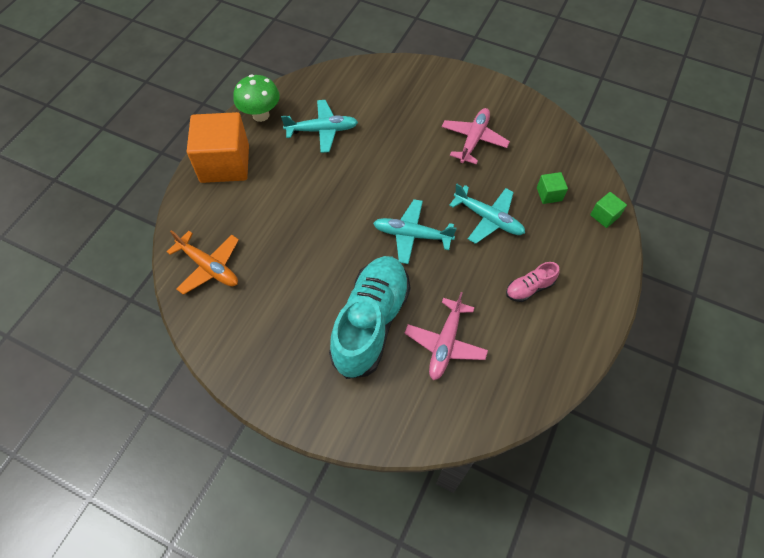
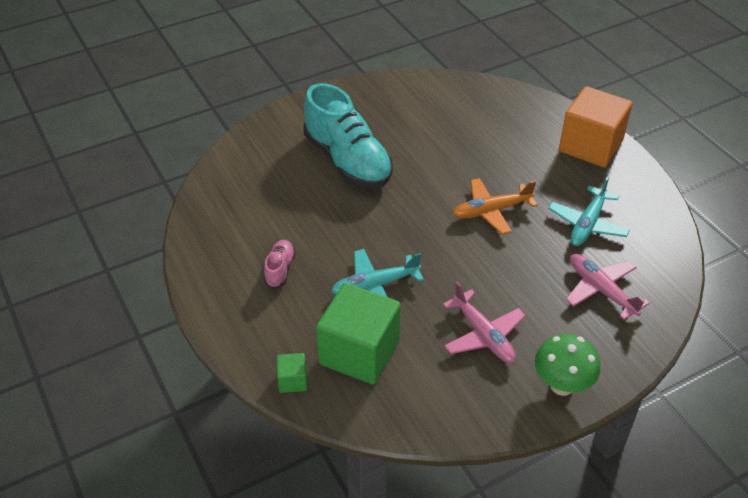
camera: 125 degrees right, 15 degrees down
(209, 267) = (480, 101): orange plane -> orange plane (491, 211)
(261, 115) = (642, 191): green mushroom -> green mushroom (562, 385)
(412, 235) = (406, 224): turquoise plane -> none
(445, 343) = (288, 191): pink plane -> pink plane (601, 290)
(549, 194) = (359, 352): green cube -> green cube, size x2.31

